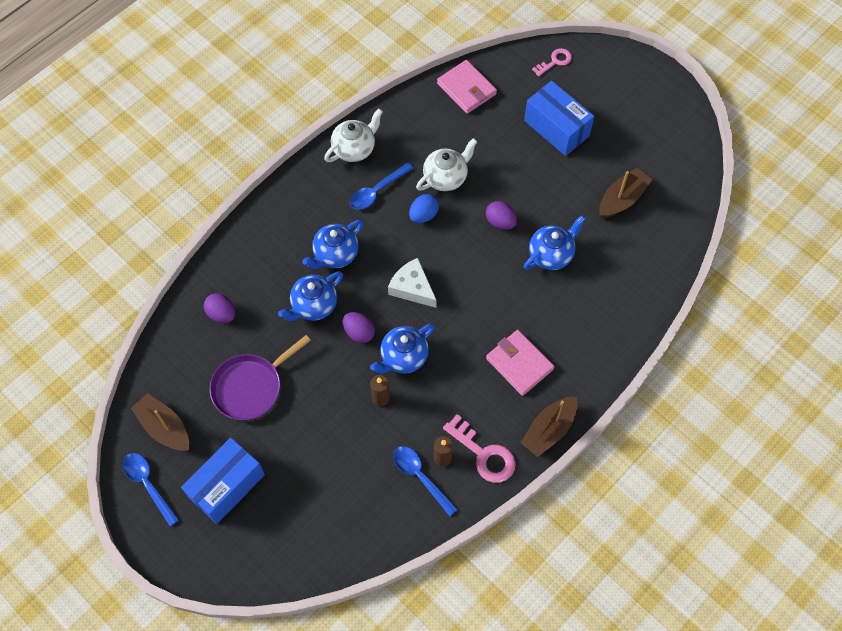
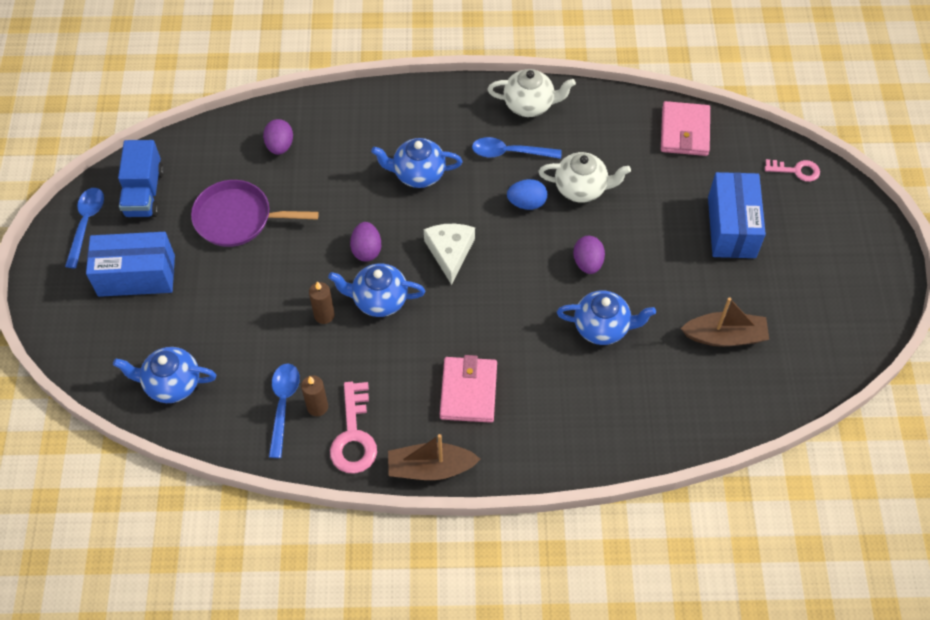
camera: 45 degrees right, 5 degrees down
(164, 427) = (144, 193): brown boat -> blue truck
(313, 305) = (355, 199): blue teapot -> blue teapot (172, 384)

